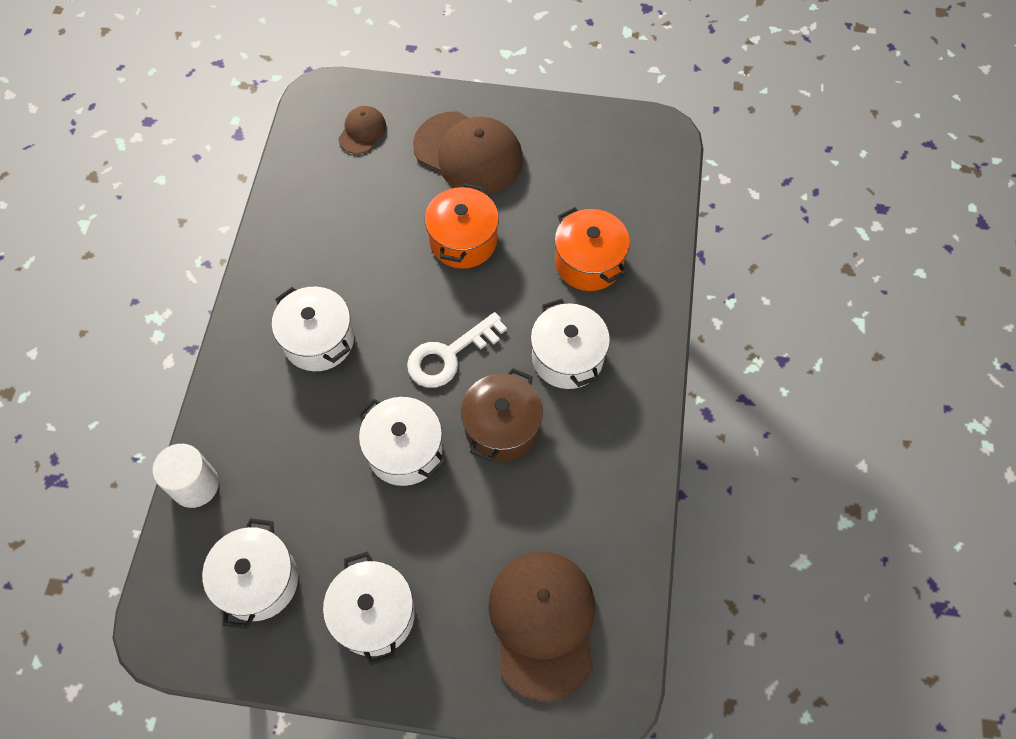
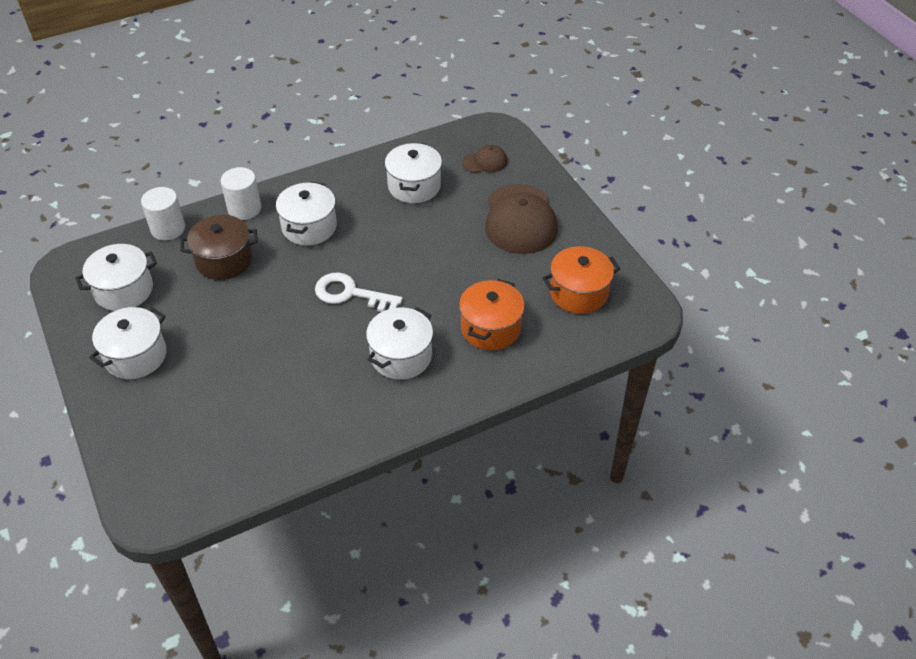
camera: 55 degrees right, 15 degrees down
(233, 388) = (244, 208): none -> white cylinder
(405, 451) = (261, 309): white pot -> white pot (414, 186)
(463, 241) = (446, 254): orange pot -> orange pot (578, 293)
(502, 428) = (316, 349): brown pot -> brown pot (224, 260)
(543, 623) = (184, 447): brown cap -> none

